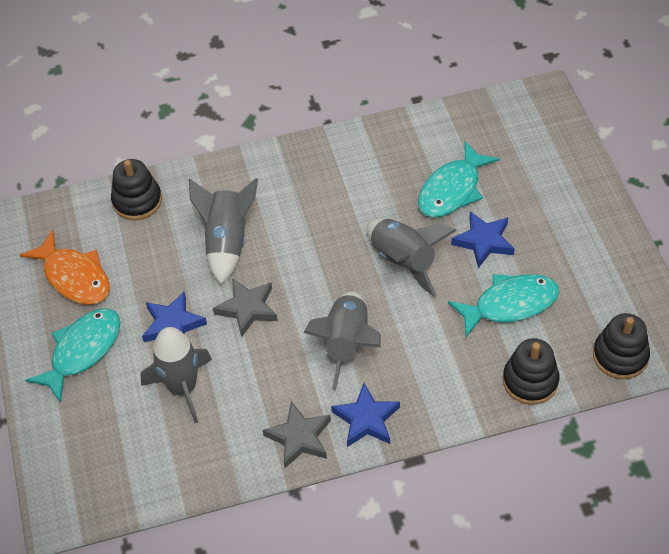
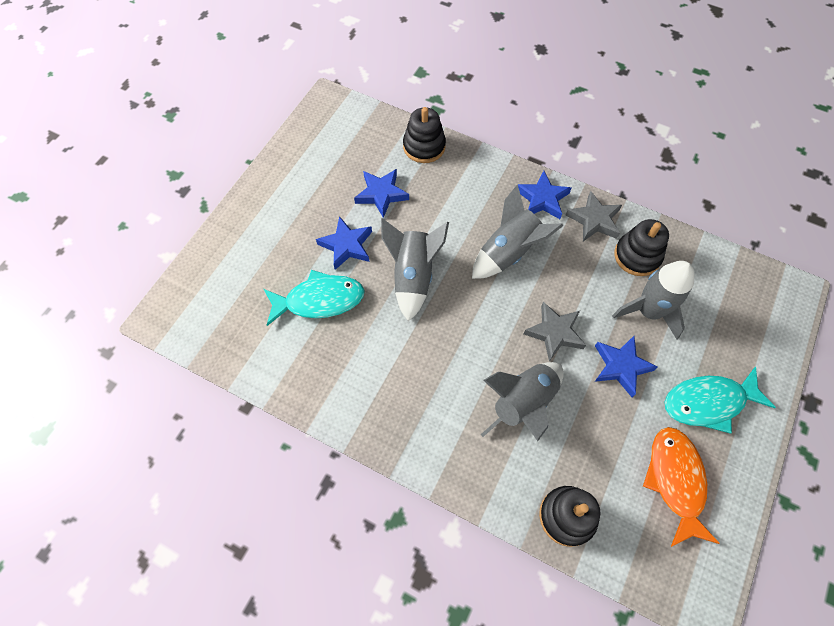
camera: 140 degrees left, 10 degrees up
(510, 304) = (381, 194): turquoise fish -> blue star
(620, 356) = (359, 121): black stacking toy -> black stacking toy (637, 256)

